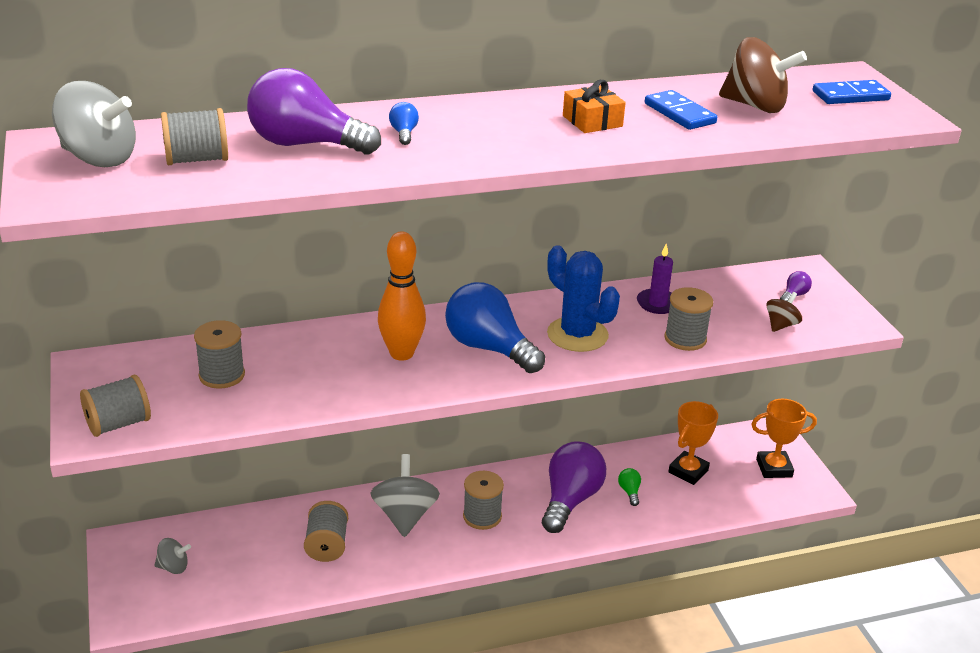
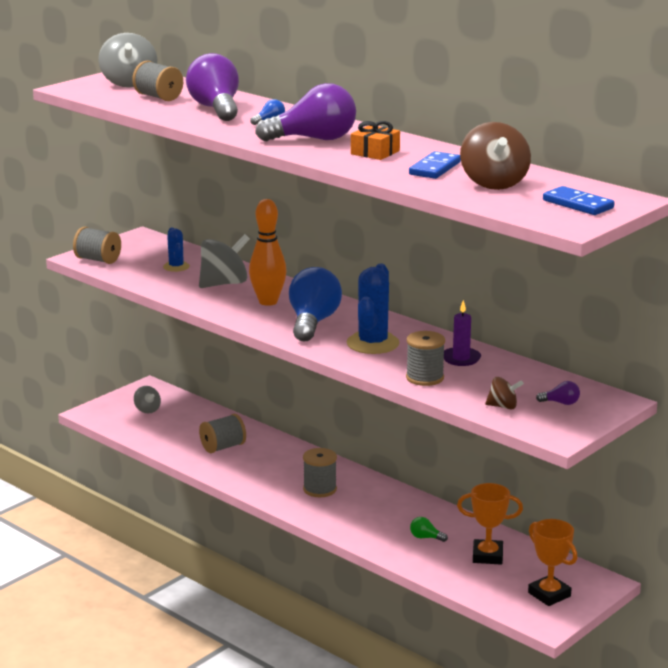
camera: 60 degrees right, 10 degrees down
(222, 375) = (176, 267): grey spool -> blue cactus
(405, 516) = (284, 462): grey spinning top -> grey spinning top (224, 284)
(570, 500) = (382, 516): purple light bulb -> purple light bulb (314, 139)
(629, 492) = (425, 537): green light bulb -> green light bulb turned 120 degrees counterclockwise

